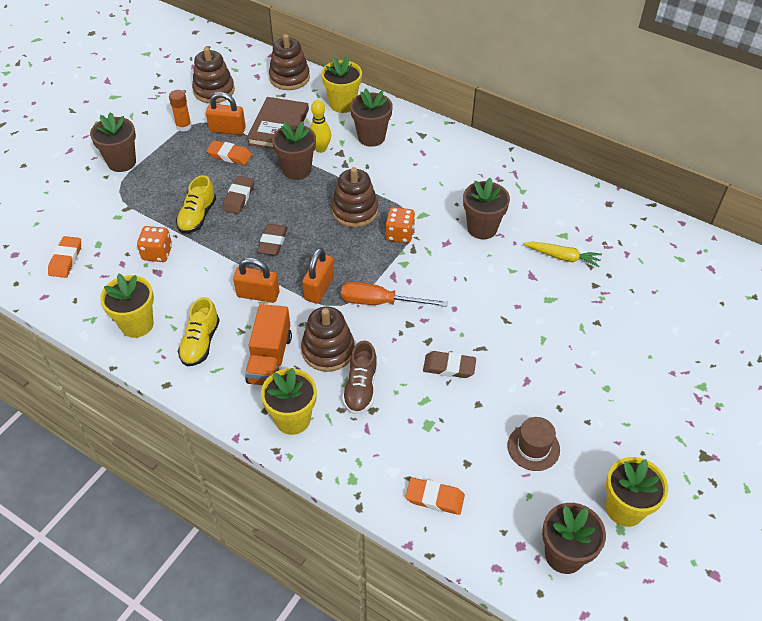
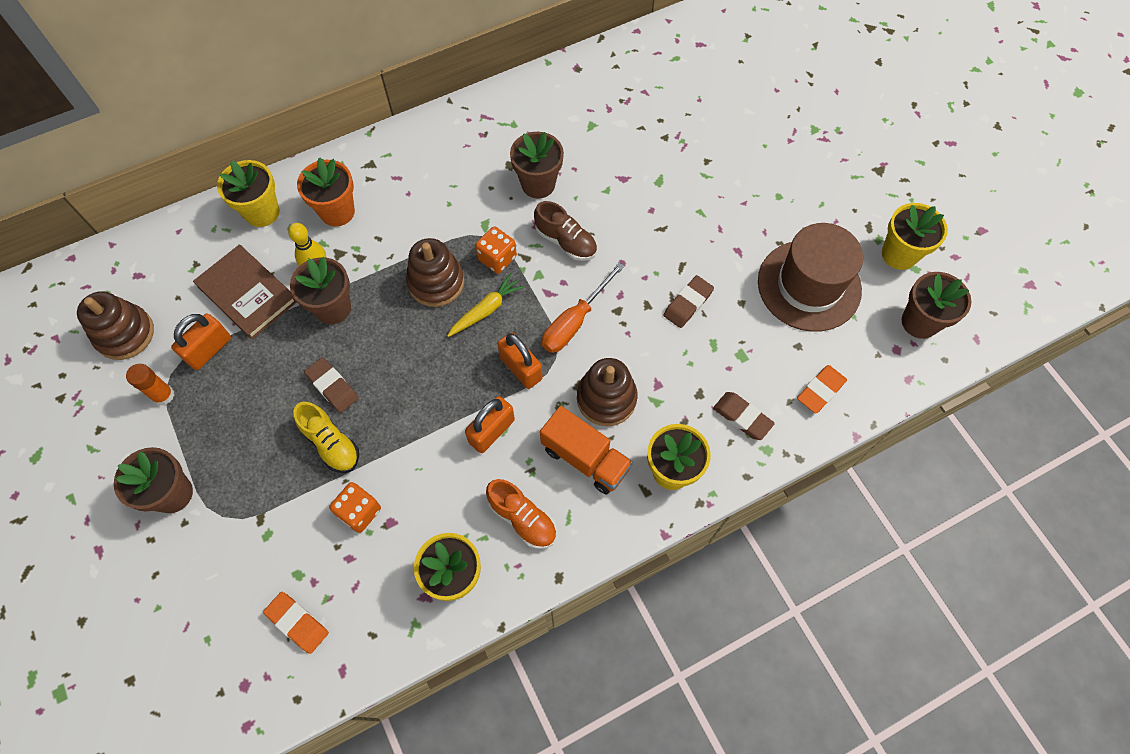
camera: 60 degrees left, 15 degrees up
(200, 343) = (522, 518): yellow shoe -> orange shoe
(229, 155) = (255, 366): orange eraser -> none
(273, 242) = (426, 383): brown eraser -> brown eraser (742, 417)
(289, 78) = (171, 243): brown stacking toy -> none
(360, 388) = (669, 391): brown shoe -> brown shoe (566, 241)
(371, 137) = (337, 212): brown flower pot -> orange flower pot
(533, 447) = (809, 285): brown hat -> brown hat, size x1.99
(562, 257) = (617, 142): yellow carrot -> yellow carrot (486, 310)

